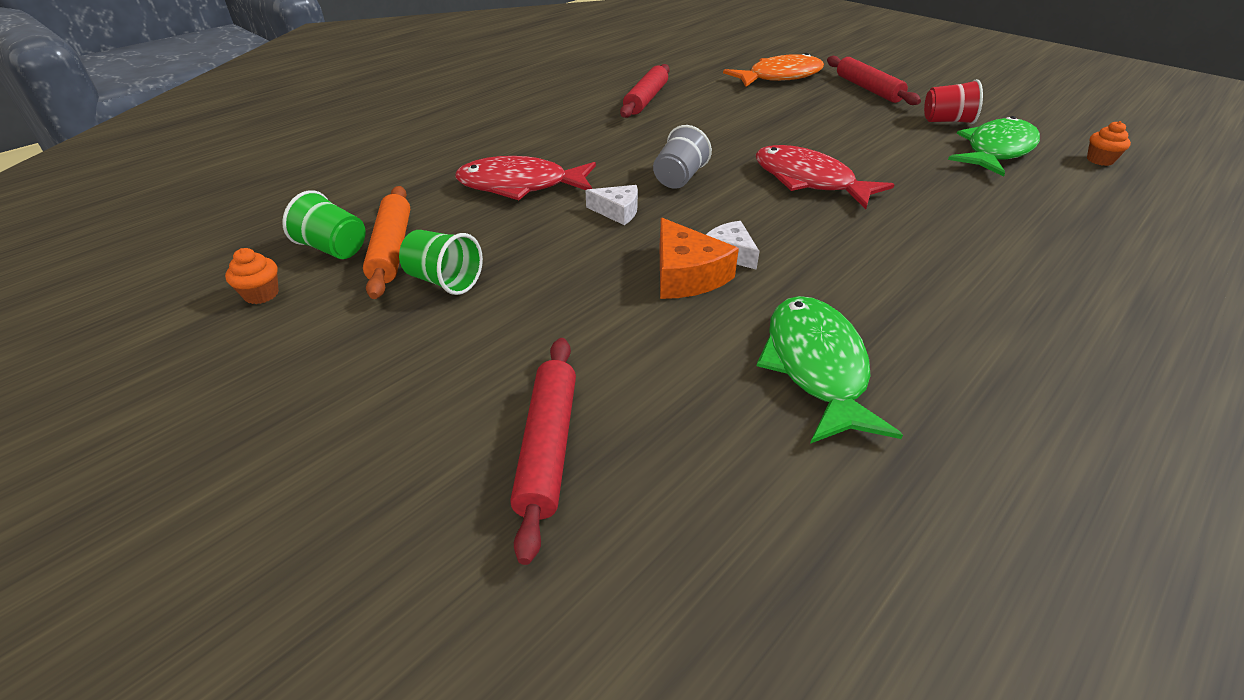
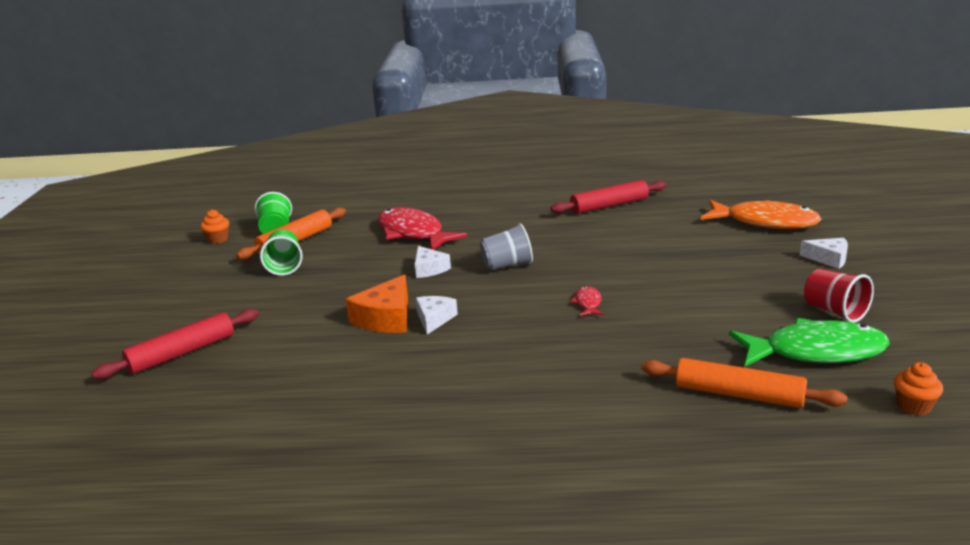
camera: 50 degrees right, 15 degrees down
(809, 181) = (588, 303): red fish -> red fish, size x0.43
(816, 367) = (341, 393): green fish -> none
(868, 89) = (828, 259): red rolling pin -> white cheese
(1029, 198) = (739, 394): none -> orange rolling pin

